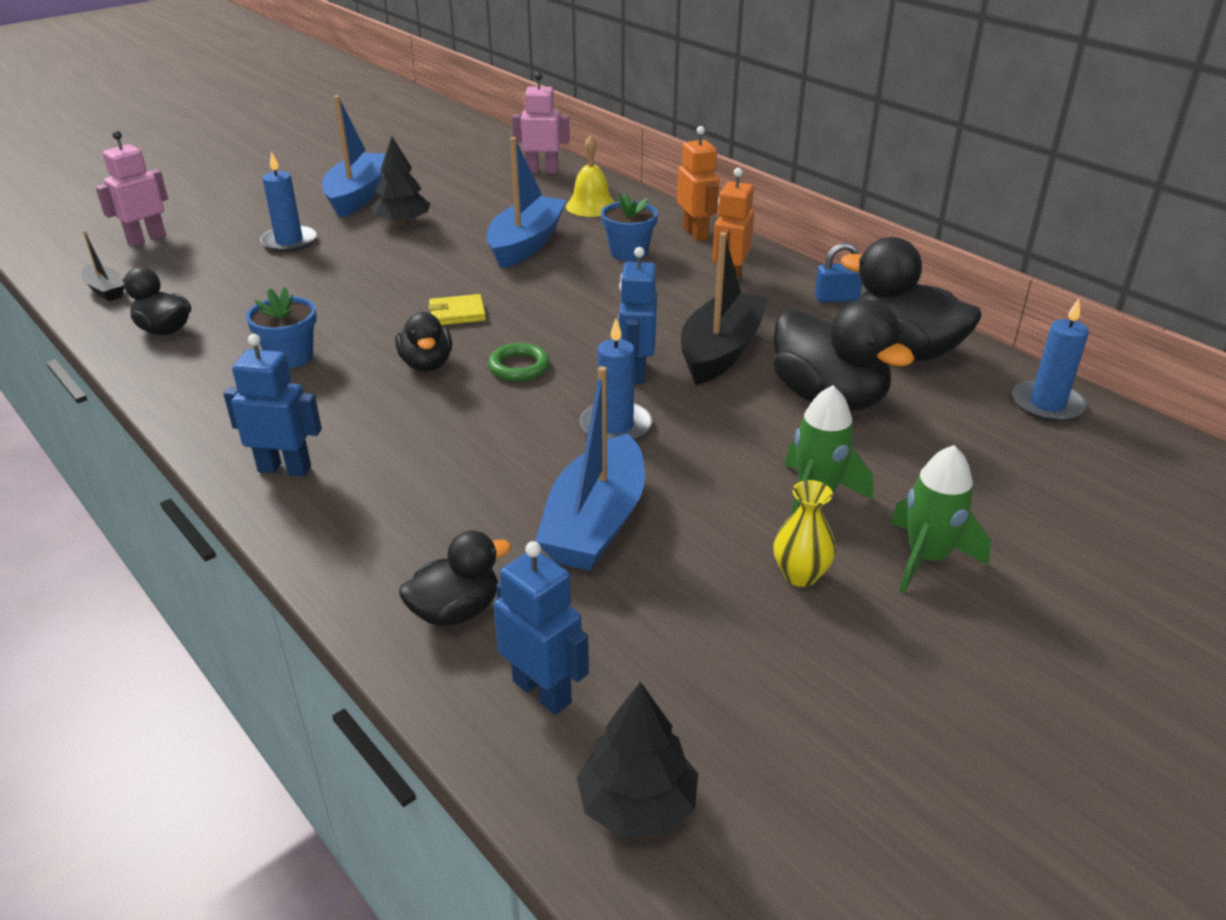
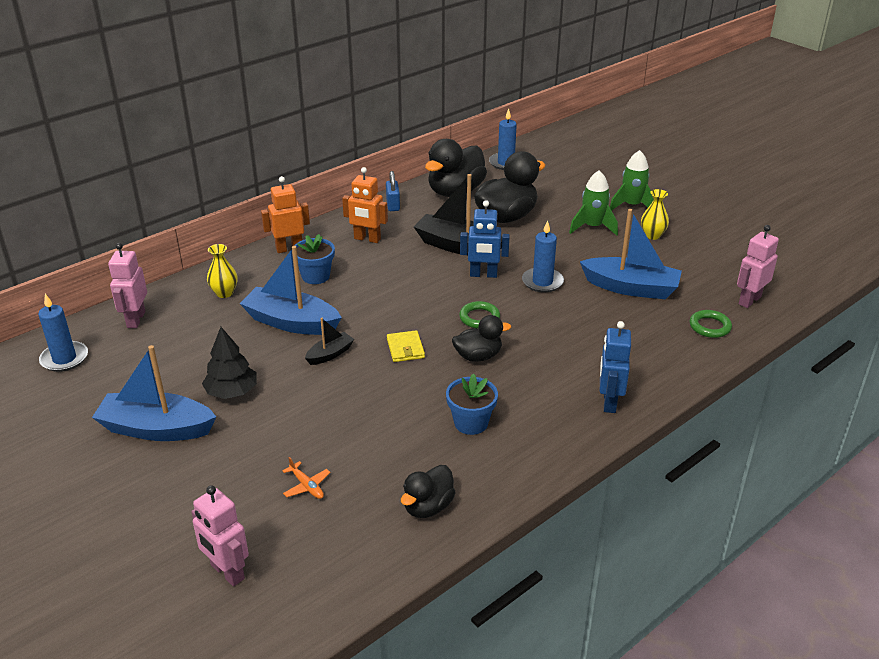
camera: 90 degrees left, 0 degrees up
(105, 290) = (347, 571): black boat -> black boat (330, 354)
(236, 266) = (306, 486): none -> orange plane
(289, 242) = (258, 459): blue candle -> blue candle (64, 359)
(456, 611) = (710, 327): black duck -> green ring
(542, 691) = (749, 300): blue robot -> pink robot
(591, 206) = (224, 293): yellow bell -> yellow vase
(637, 804) = (795, 277): black tree -> none

